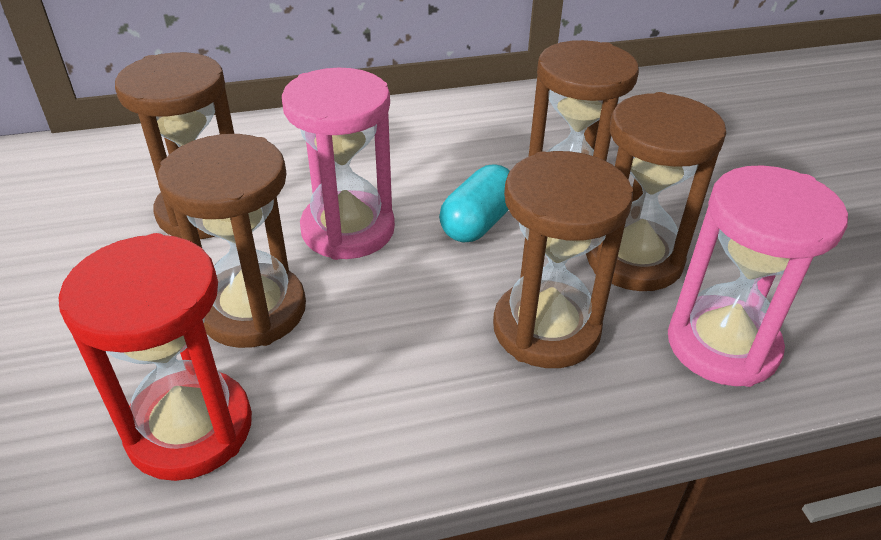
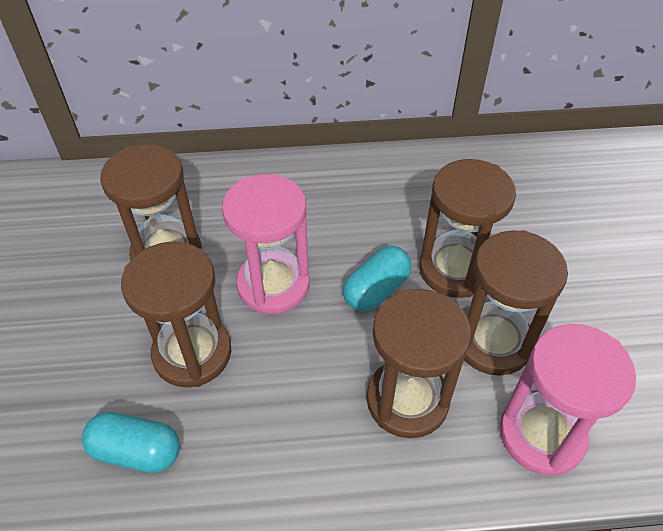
camera: 10 degrees right, 10 degrees up
(190, 428) = (136, 451): red hourglass -> turquoise capsule

